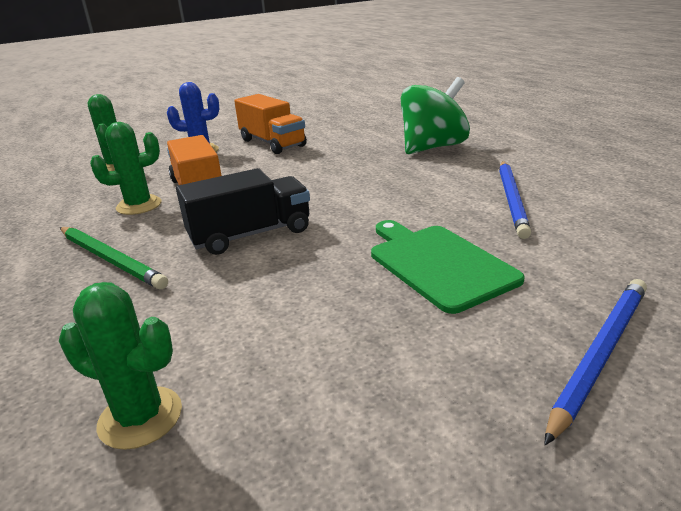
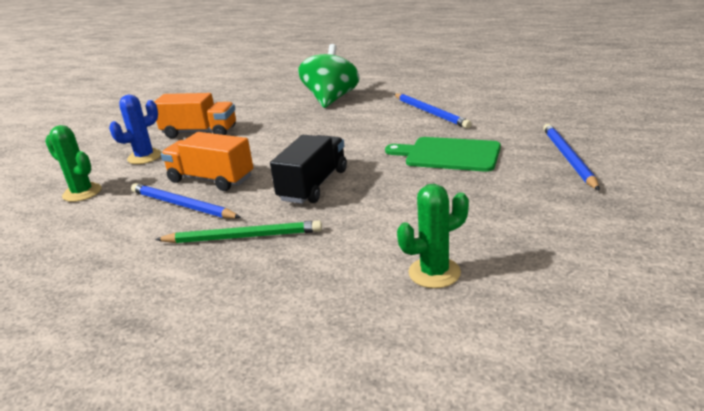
camera: 40 degrees left, 0 degrees up
(139, 205) = (182, 205): green cactus -> blue pencil

